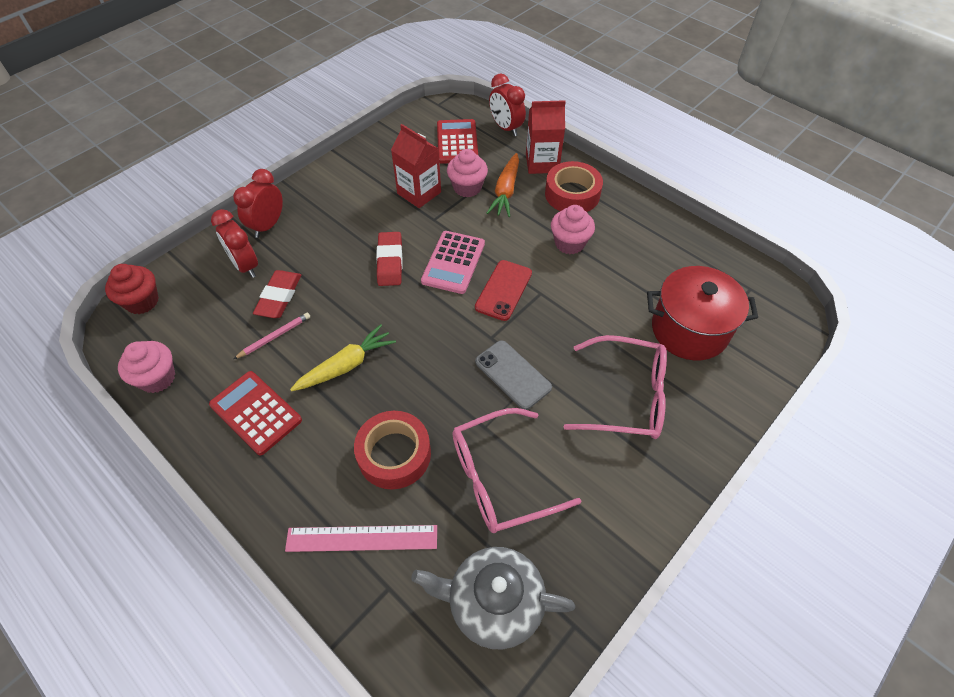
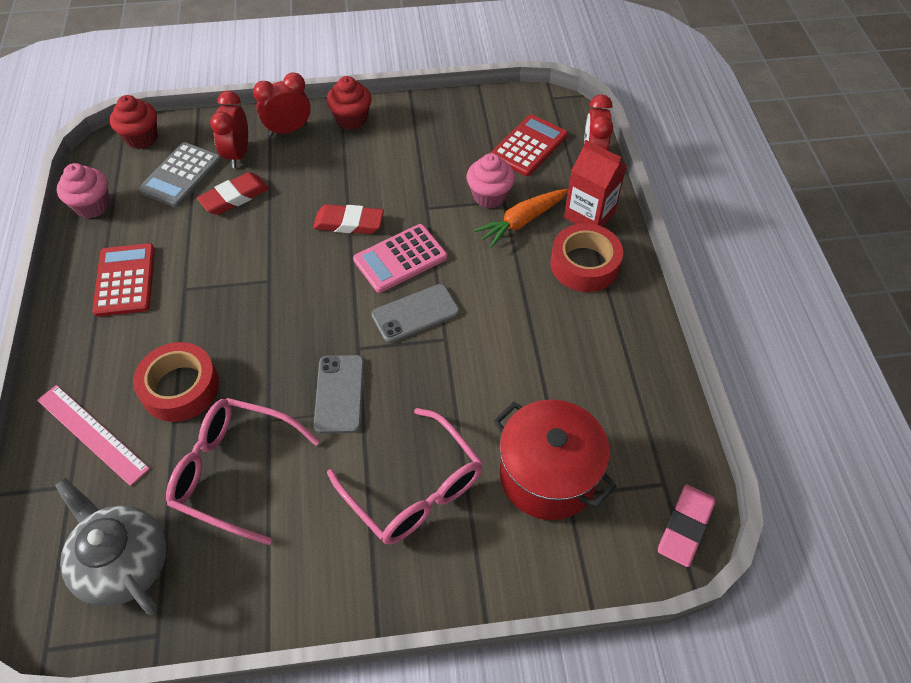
camera: 40 degrees right, 0 degrees up
(213, 308) = (181, 175): none -> grey calculator
(274, 336) = (198, 228): pink pencil -> none
(310, 191) = (351, 119): none -> red cupcake
(346, 365) = (222, 289): yellow carrot -> none
(390, 262) = (349, 223): red eraser -> red eraser turned 60 degrees clockwise
(419, 193) = (440, 175): red carton -> none
(503, 290) = (415, 313): red phone -> grey phone
(569, 243) = (526, 311): pink cupcake -> none
(785, 304) = (685, 527): none -> pink eraser

